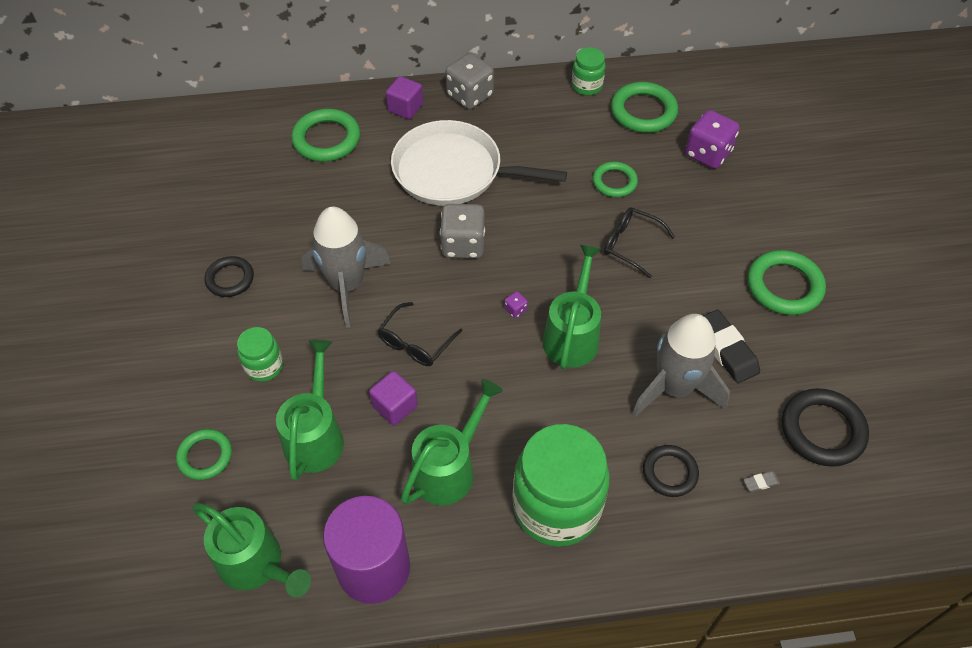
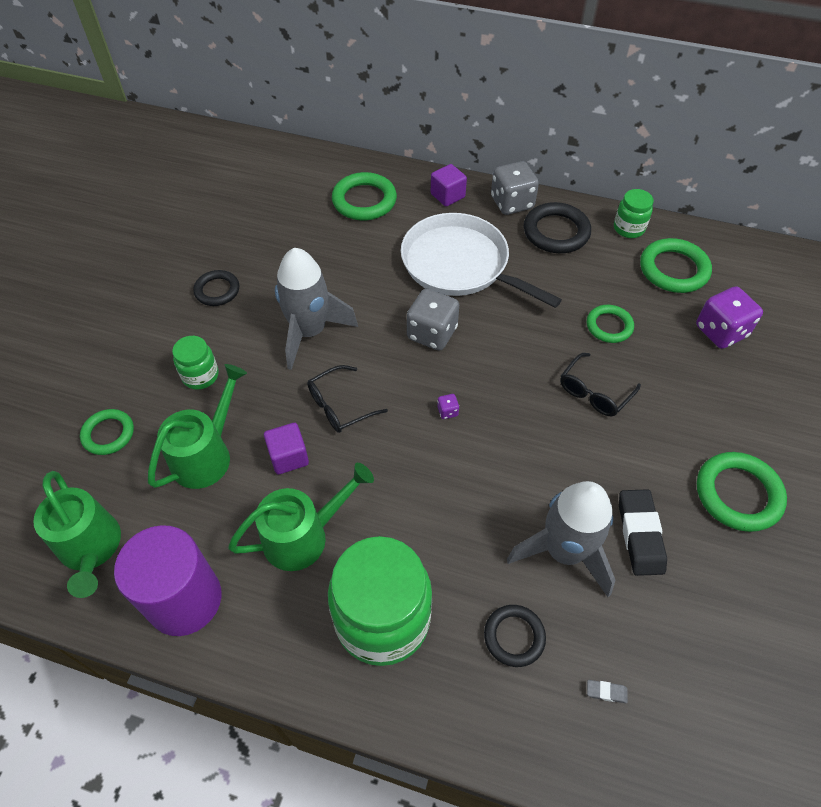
camera: 25 degrees right, 0 degrees up
(572, 335) = (489, 457): green watering can -> none
(631, 245) = (594, 392): black glasses -> black glasses turned 105 degrees counterclockwise
(822, 430) = (705, 666): black ring -> black ring (556, 232)

